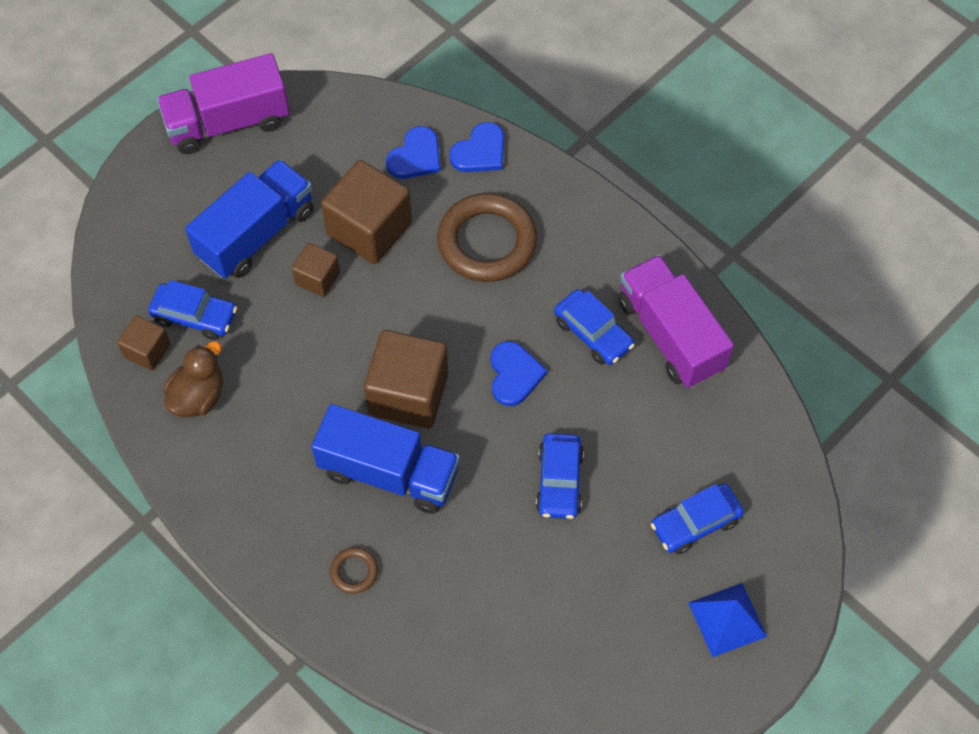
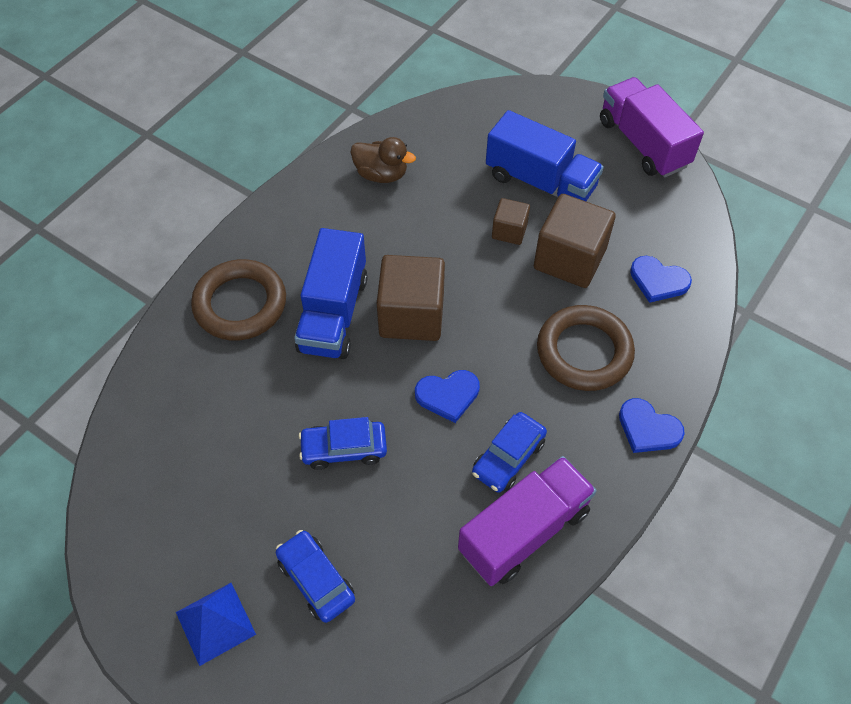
camera: 80 degrees right, 5 degrees down
(147, 351) = (415, 136): brown cube -> none
(195, 316) = (452, 158): blue car -> none
(354, 571) = (240, 304): brown ring -> brown ring, size x2.29
(480, 151) = (683, 331): blue heart -> blue heart (648, 428)

